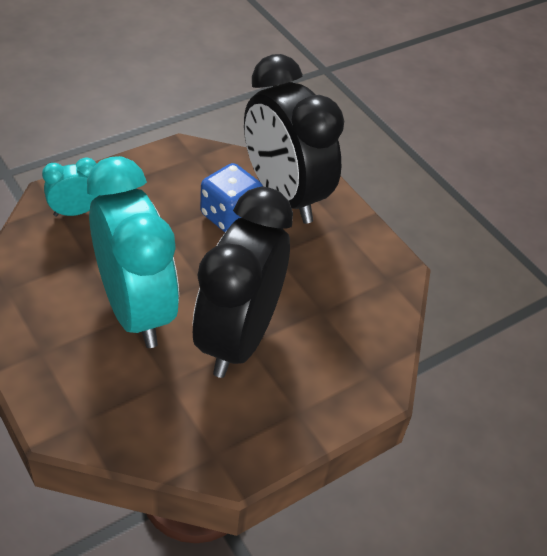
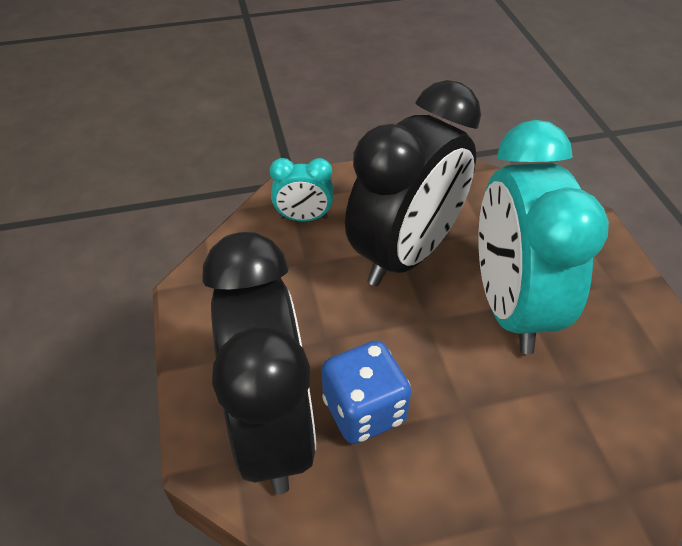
camera: 155 degrees left, 0 degrees up
(75, 212) = (590, 471): turquoise clock -> turquoise clock (303, 218)

